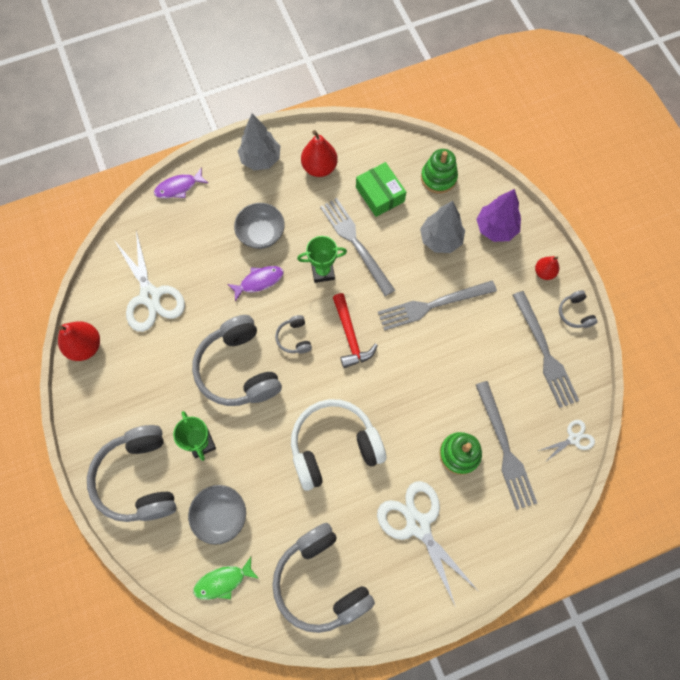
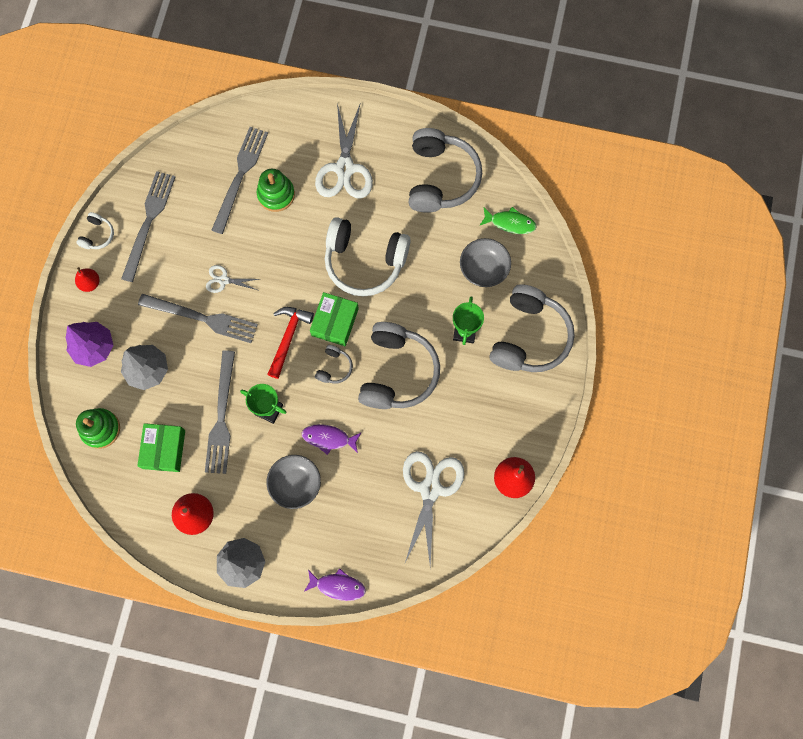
camera: 145 degrees left, 5 degrees up
(321, 375) = (335, 322): none -> green box
(573, 438) = (185, 150): white scissors -> white scissors (224, 280)
(575, 313) = (97, 235): grey headphones -> white headphones

